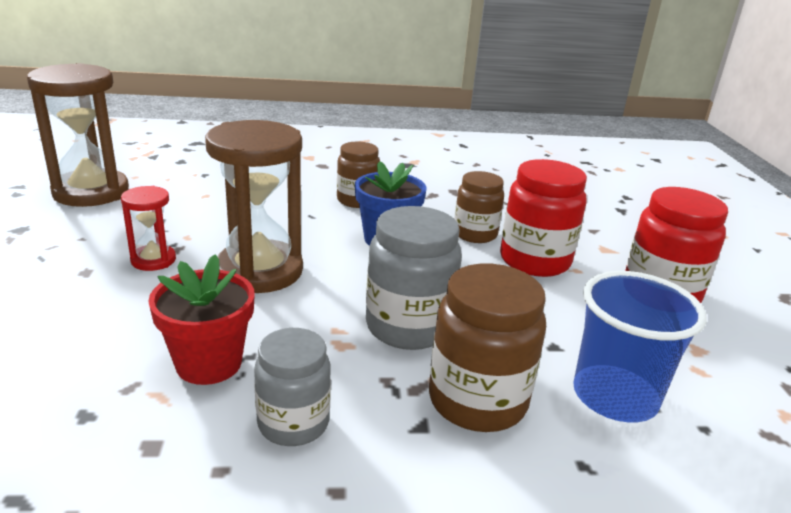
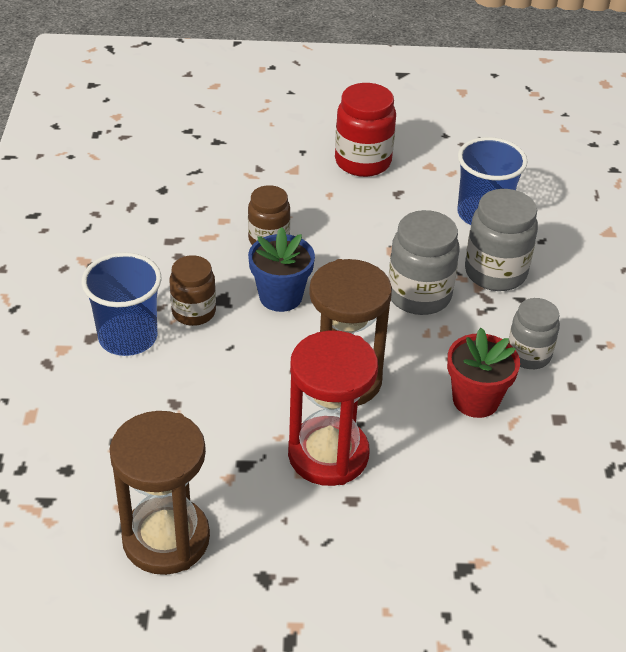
camera: 85 degrees left, 15 degrees up
(153, 260) = (328, 454): red hourglass -> red hourglass, size x1.97
(323, 177) = (128, 337): none -> blue cup
(477, 401) = (495, 272): brown jar -> grey jar
(534, 261) = (316, 214): red jar -> none

